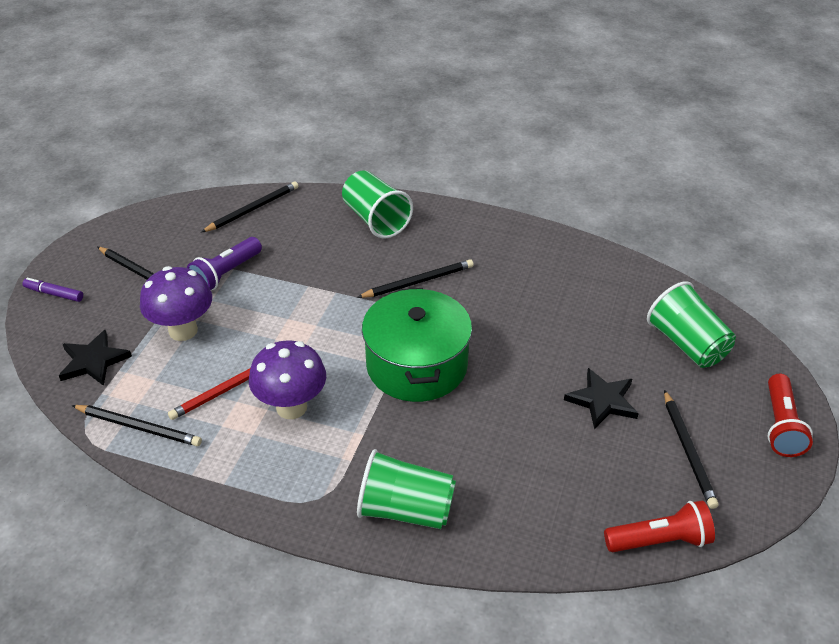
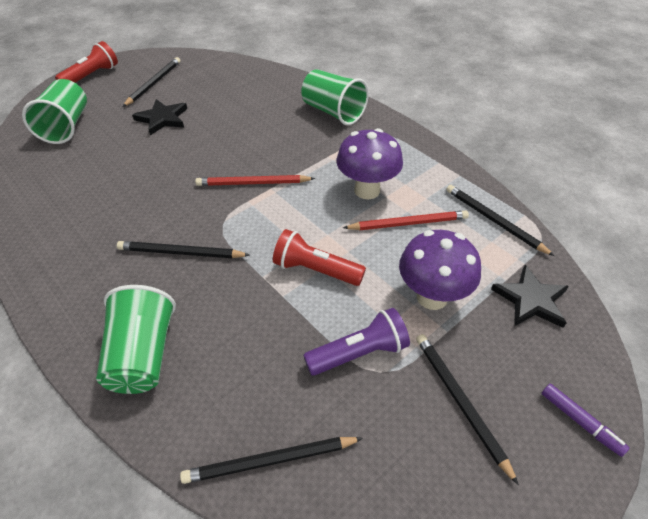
camera: 150 degrees left, 5 degrees up
(417, 365) = (253, 183): green pot -> red pencil
(660, 541) = (219, 61): red flashlight -> red flashlight (315, 270)

